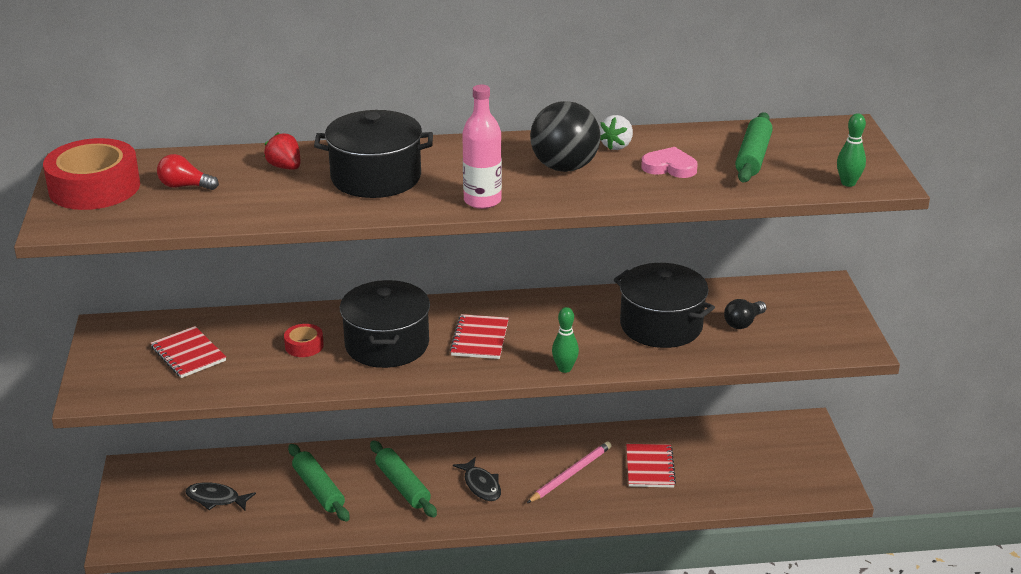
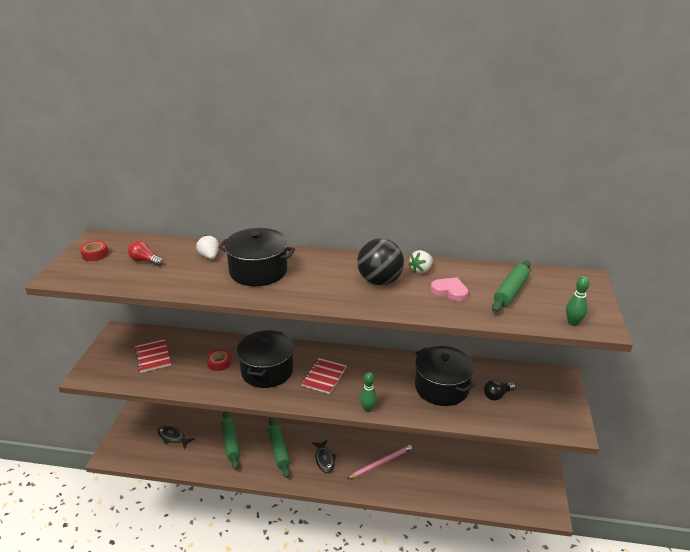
camera: 15 degrees right, 0 degrees up
(94, 187) = (95, 254): red tape -> red tape, size x0.47
(285, 167) = (209, 256): red strawberry -> white strawberry
(482, 201) = (315, 298): pink bottle -> none
(650, 467) = (431, 468): red notebook -> none

